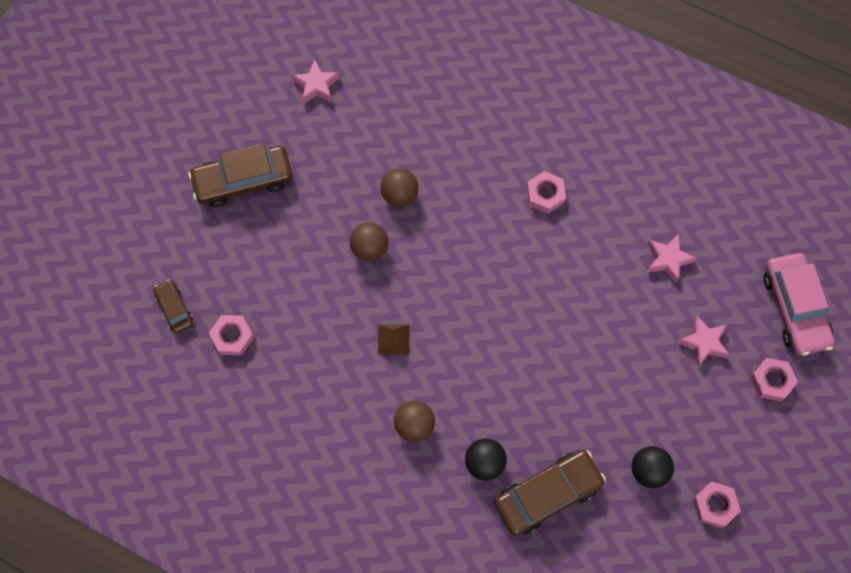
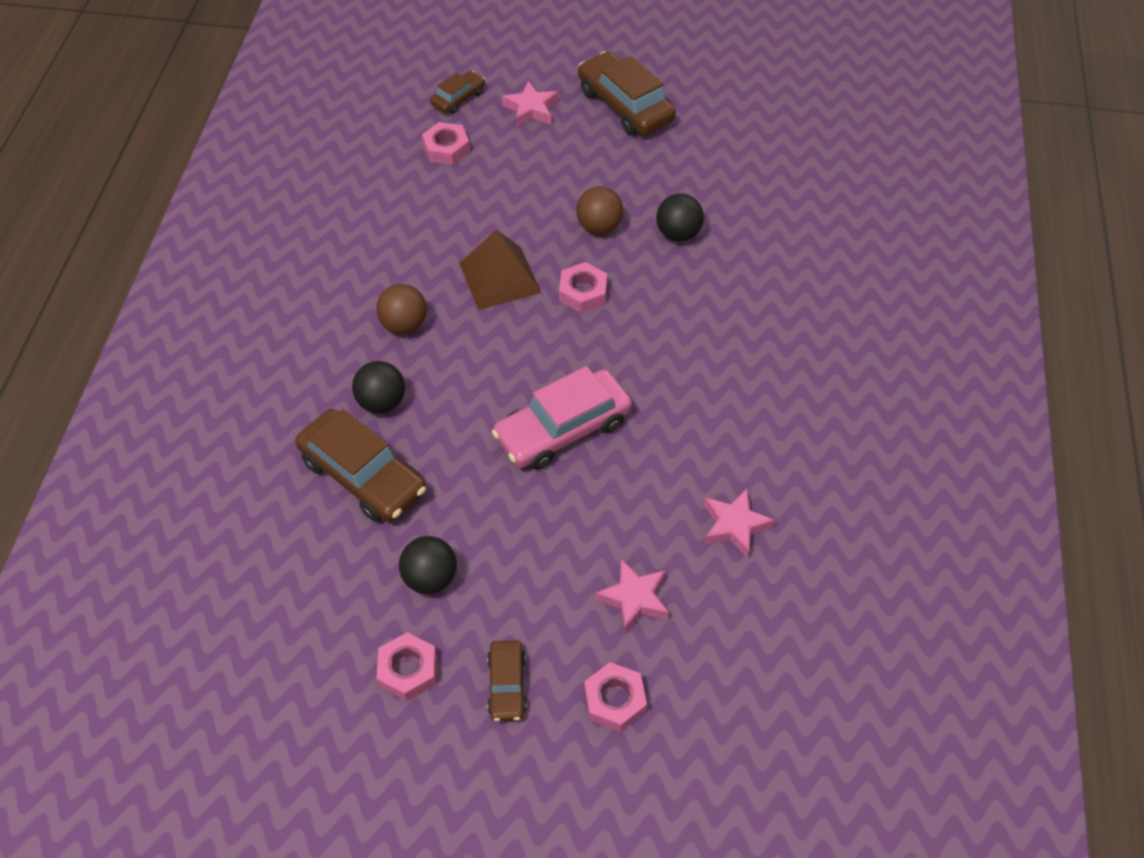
camera: 70 degrees right, 15 degrees down
(316, 85) = (771, 128): pink star -> pink star (531, 109)
(393, 339) = (500, 277): brown pyramid -> brown pyramid, size x1.73
(399, 195) = (678, 234): brown ball -> black ball
(545, 194) = (754, 369): pink nut -> pink nut (583, 292)
(743, 444) = (507, 685): none -> brown car
(794, 308) = (739, 705): pink car -> pink car (563, 429)

